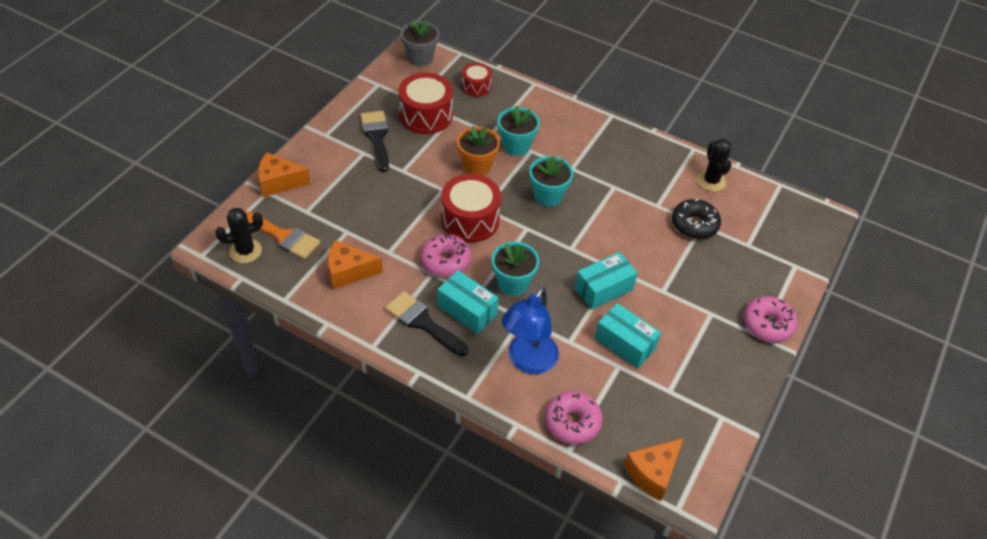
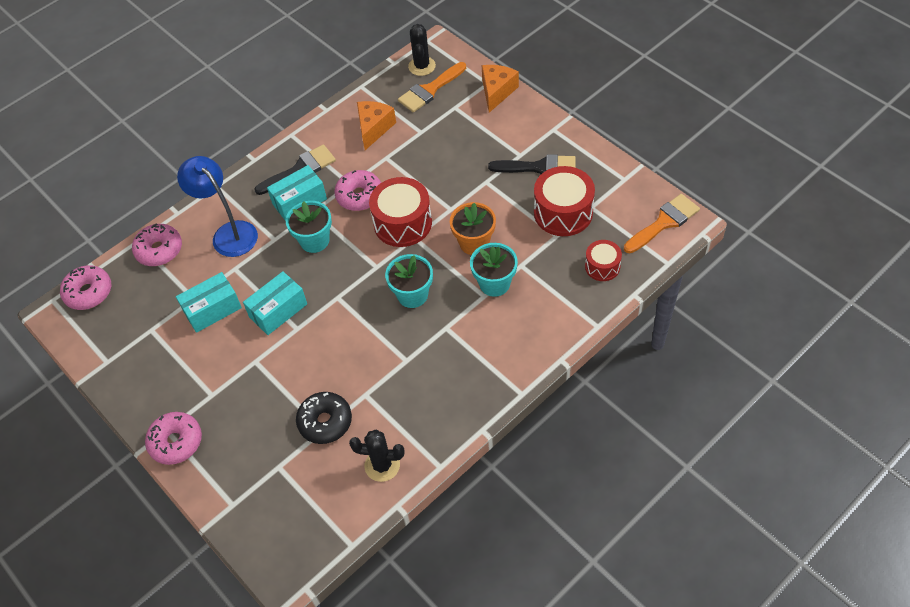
camera: 115 degrees right, 5 degrees up
(420, 58) = (664, 222): grey flower pot -> orange brush
(603, 289) = (278, 311): turquoise box -> turquoise box turned 60 degrees clockwise
(652, 473) = (88, 292): orange cheese -> pink donut

